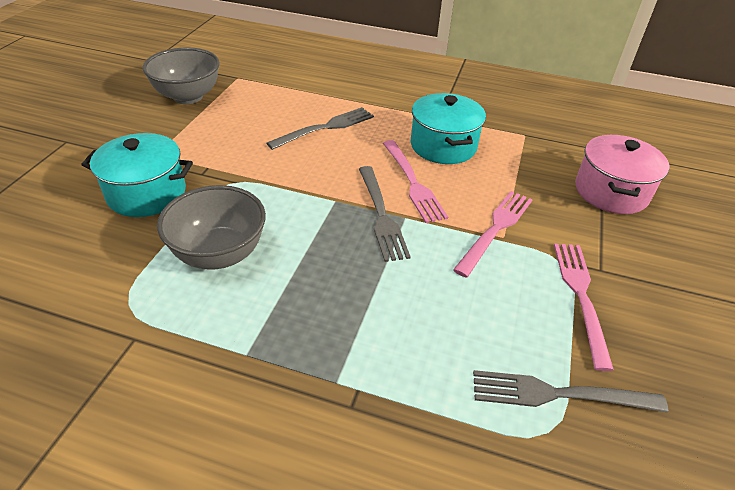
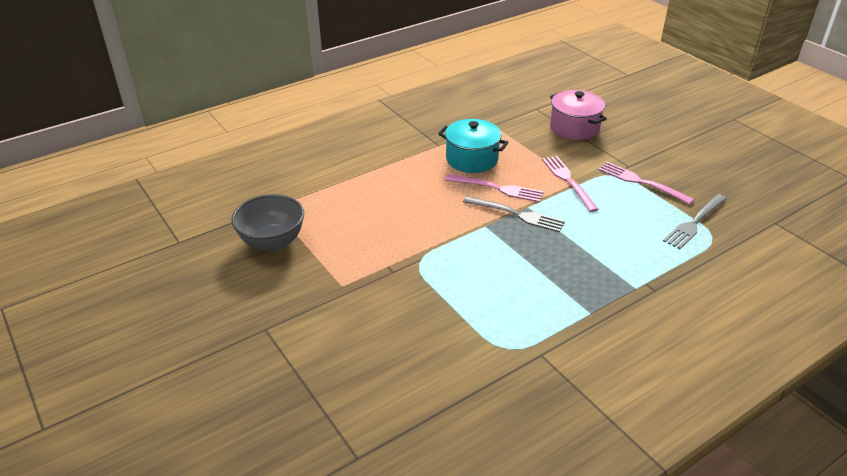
camera: 50 degrees left, 5 degrees down
(147, 193) = (390, 305): turquoise pot -> none
(219, 254) = (493, 293): grey bowl -> none
(326, 127) = (397, 195): grey fork -> none

